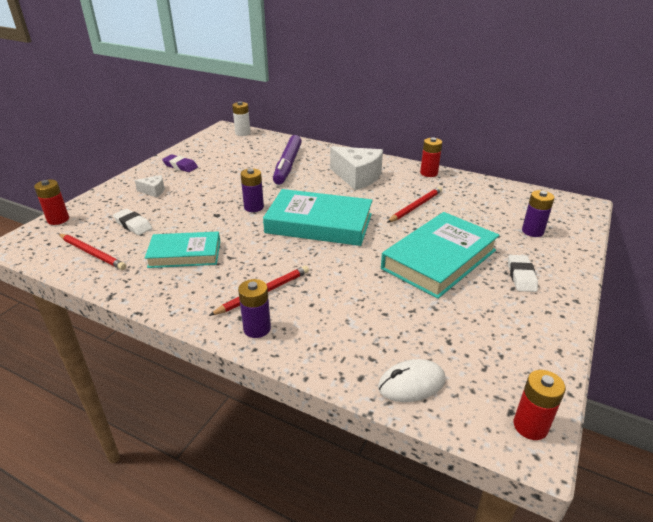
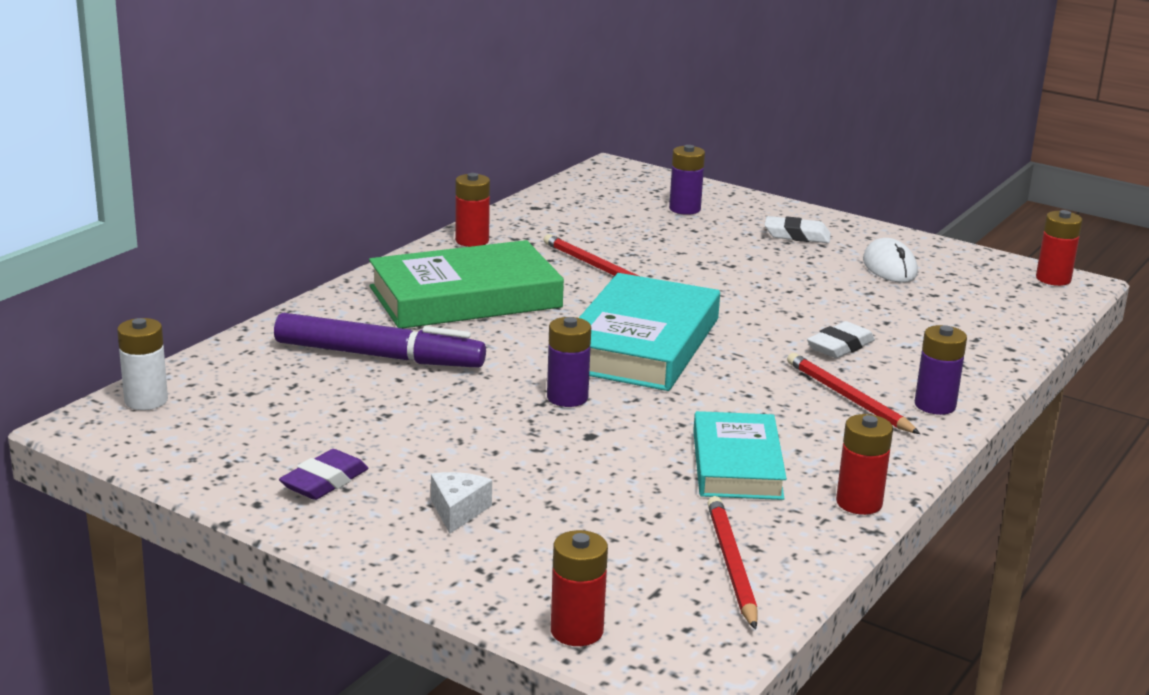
camera: 85 degrees left, 10 degrees down
(92, 253) = (731, 565): red pencil -> red pencil turned 45 degrees counterclockwise
(133, 225) = (619, 526): white eraser -> white eraser (840, 346)
(139, 292) = (859, 503): none -> red battery
(357, 177) = (465, 297): white cheese -> green book
(411, 384) = (1012, 323): white mouse -> white mouse (889, 267)
(439, 259) = (756, 273): turquoise book -> none

